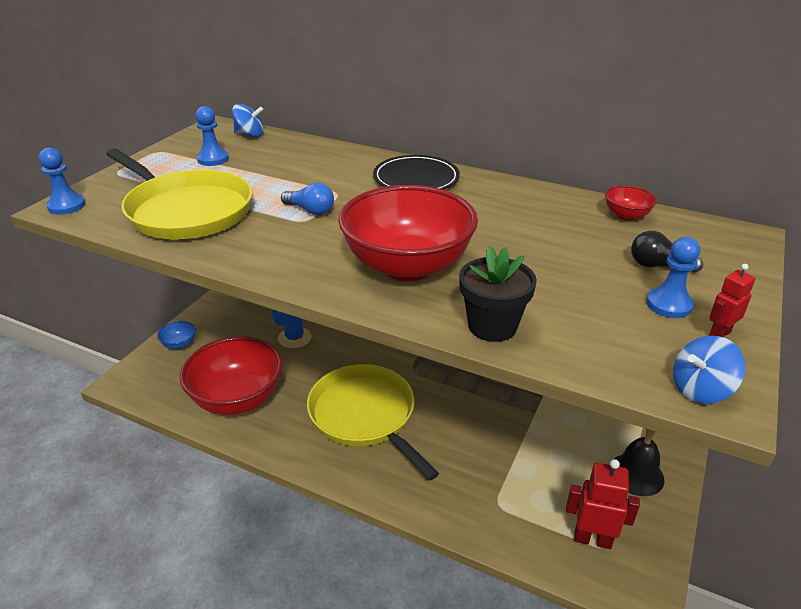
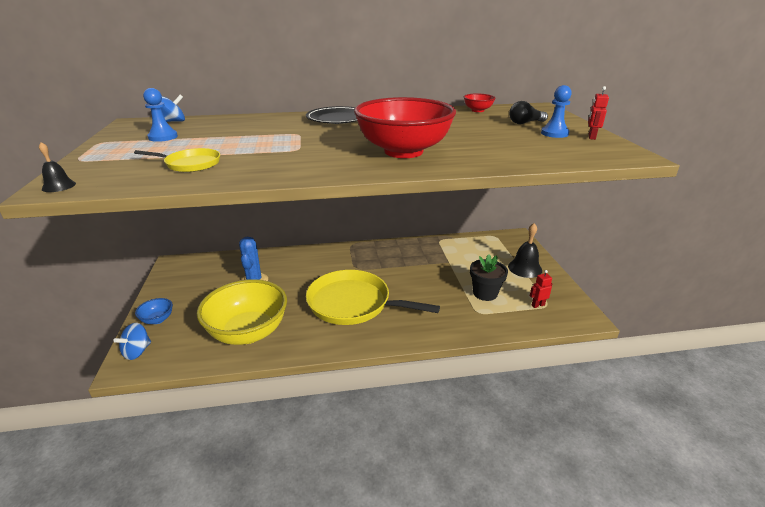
camera: 35 degrees left, 5 degrees down
(66, 206) = (58, 186): blue pawn -> black bell
(186, 211) = (190, 164): yellow pan -> yellow pan, size x0.47
(237, 399) = (248, 332): red bowl -> yellow bowl
(310, 210) = (293, 144): blue light bulb -> none
(492, 326) = (494, 161): black flower pot -> black flower pot (485, 293)
(592, 539) = (538, 305): red robot -> red robot, size x0.56
(700, 389) = (619, 155): blue spinning top -> blue spinning top (137, 351)

